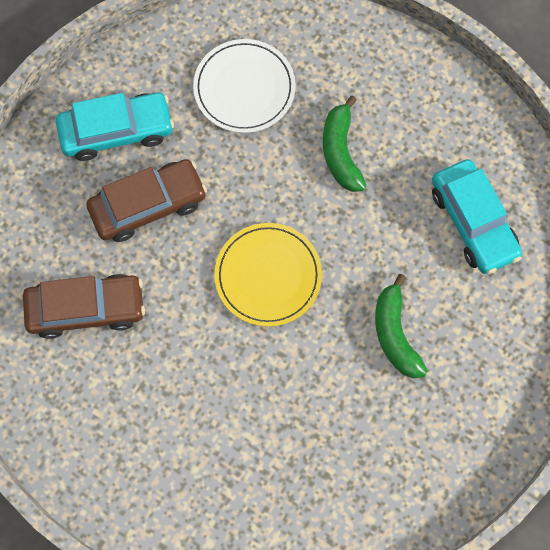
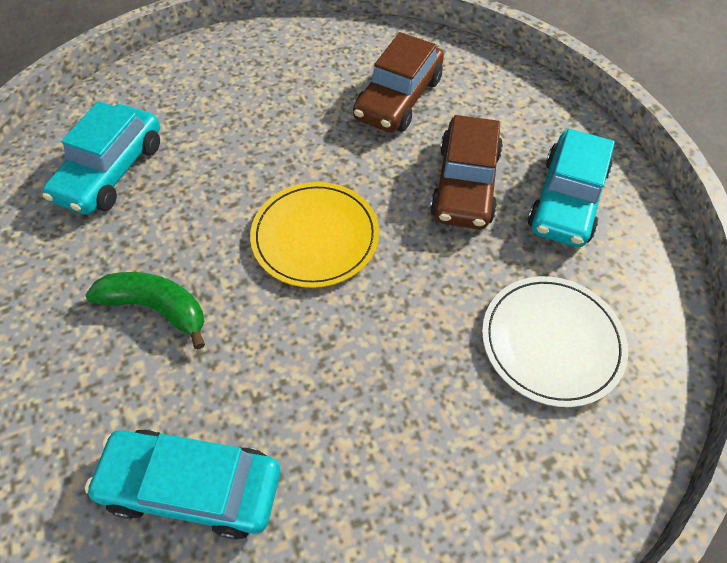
camera: 125 degrees right, 15 degrees down
(318, 473) = (111, 171): none -> turquoise car
(341, 152) = (399, 393): green banana -> none

